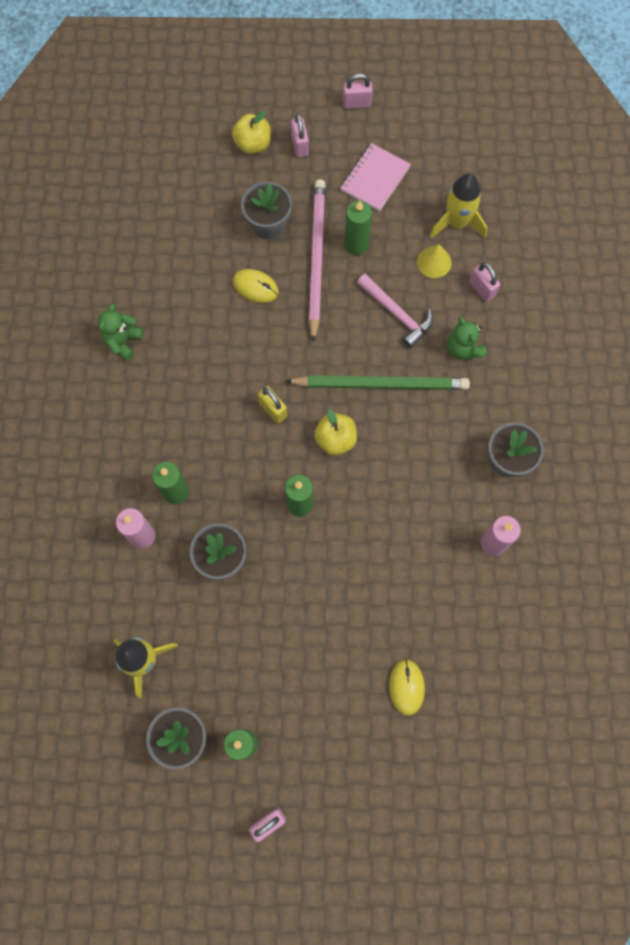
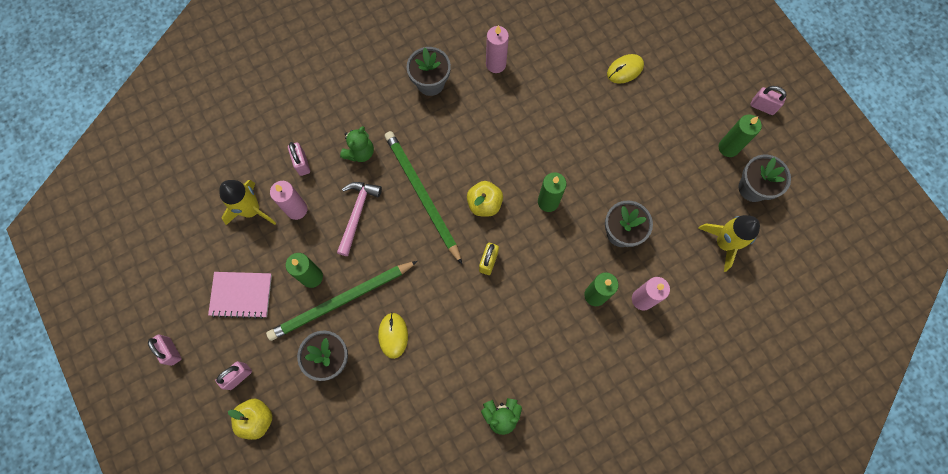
camera: 120 degrees left, 0 degrees up
(316, 258) = (341, 301): pink pencil -> green pencil
(434, 262) = (296, 209): yellow cone -> pink candle
(482, 289) = (302, 163): pink padlock -> pink padlock turned 45 degrees counterclockwise

